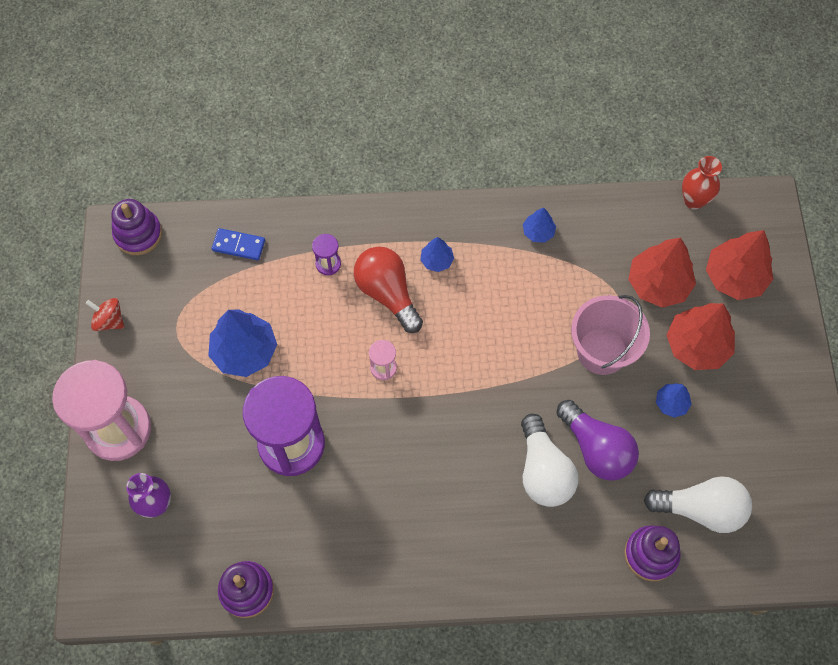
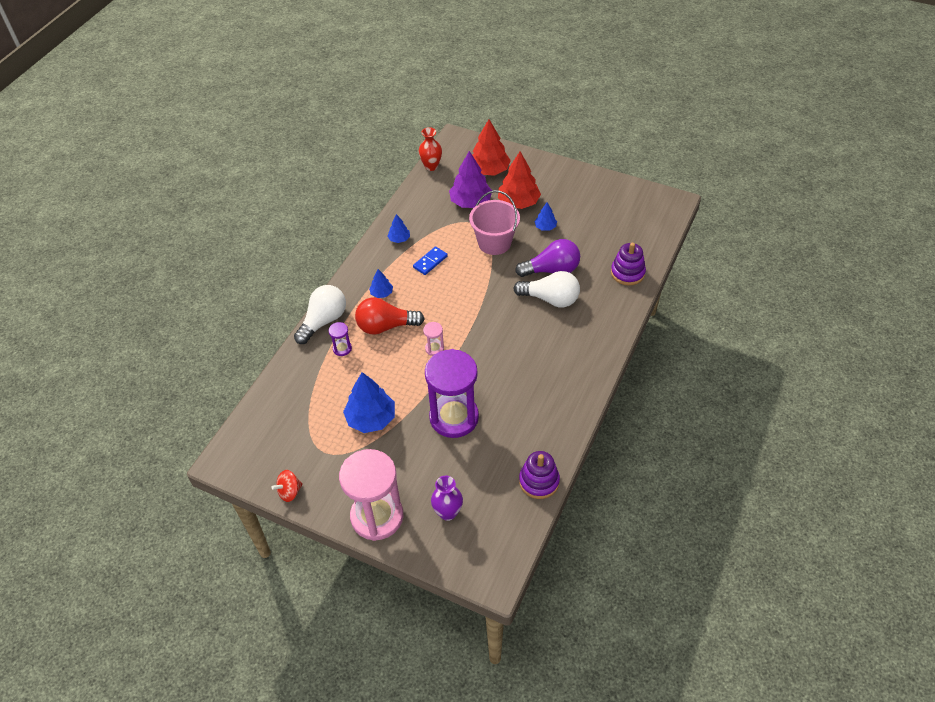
camera: 60 degrees left, 15 degrees down
(138, 234) = (235, 448): purple stacking toy -> none
(239, 245) = (291, 392): blue domino -> blue domino (430, 262)
(658, 284) = (470, 202): red tree -> purple tree
(700, 509) = (614, 241): white light bulb -> white light bulb (323, 321)

